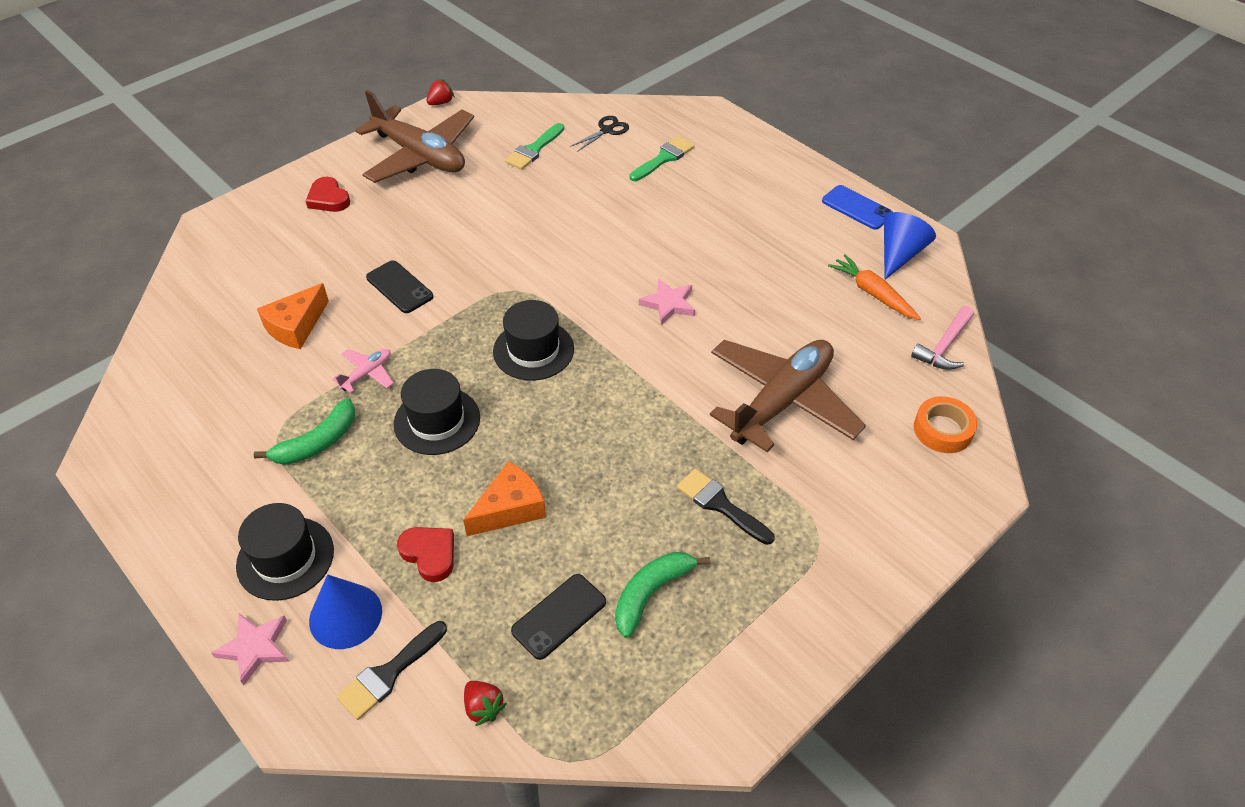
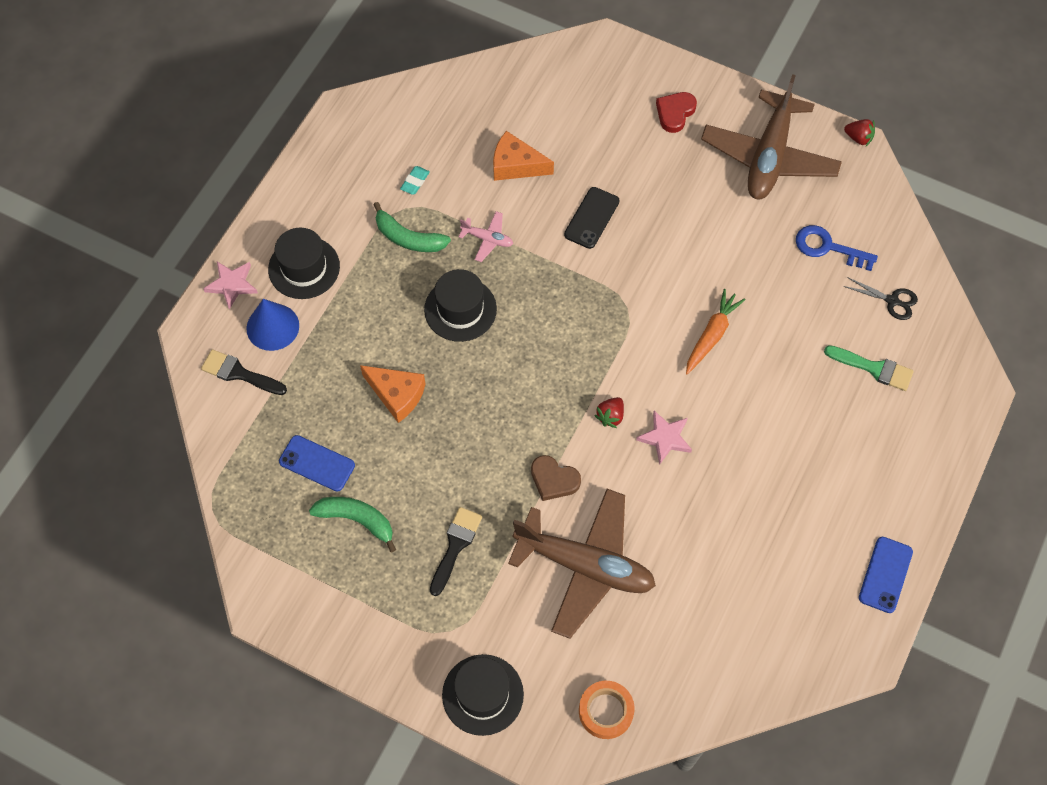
camera: 70 degrees right, 15 degrees up
(250, 417) = (415, 182): none -> turquoise eraser
(429, 554) = (338, 357): red heart -> none
(483, 707) = (233, 442): red strawberry -> red strawberry (610, 416)
(533, 350) = (563, 349): black hat -> black hat (483, 694)
(534, 149) = (828, 247): green brush -> blue key
(559, 616) = (317, 463): black phone -> blue phone
(677, 399) = (554, 480): none -> brown heart
(873, 293) = (759, 616): orange carrot -> orange carrot (712, 335)
(899, 254) = (830, 631): blue cone -> none
(944, 346) = (714, 696): pink hammer -> none

